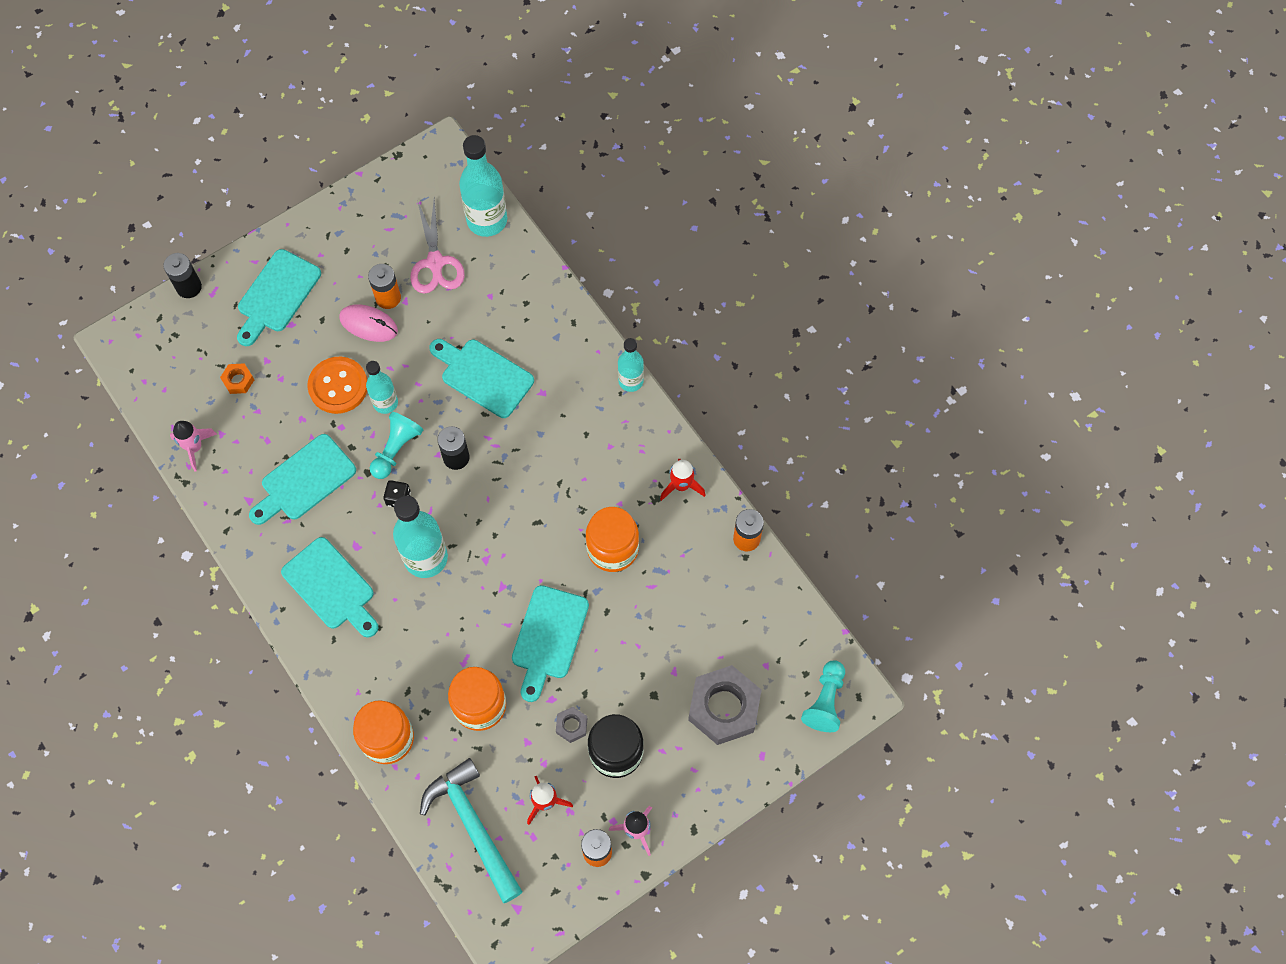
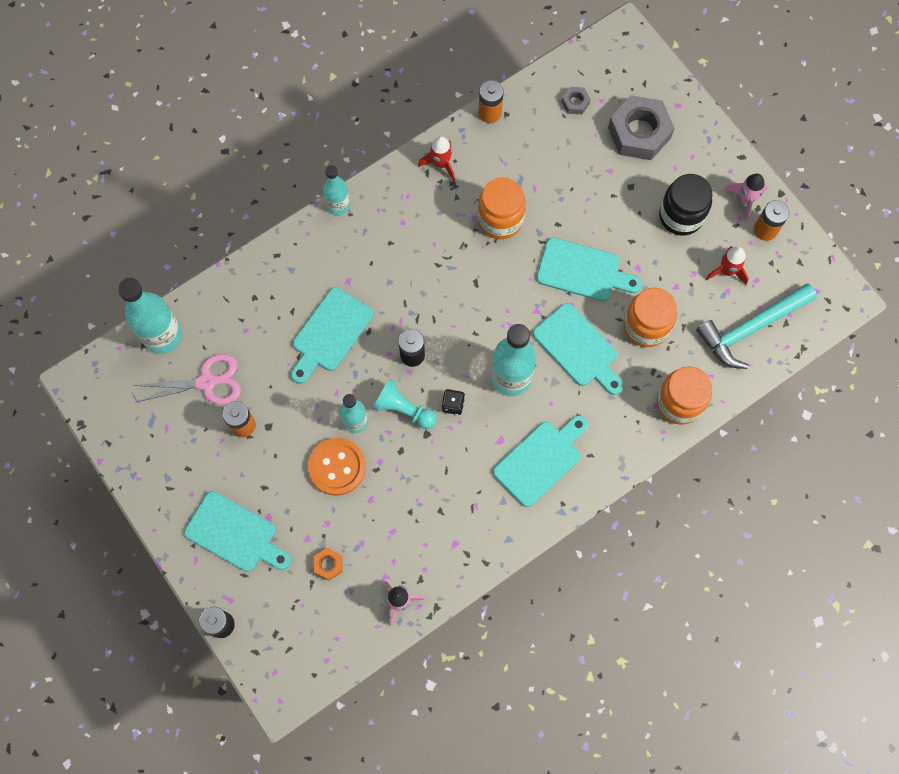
camera: 90 degrees left, 5 degrees up
(304, 480) = (435, 492): turquoise cutting board -> turquoise cutting board (578, 348)
(368, 324) = (271, 442): pink mouse -> none
(571, 726) = (660, 251): grey nut -> grey nut (575, 102)
(825, 701) = (630, 57): turquoise pawn -> none

